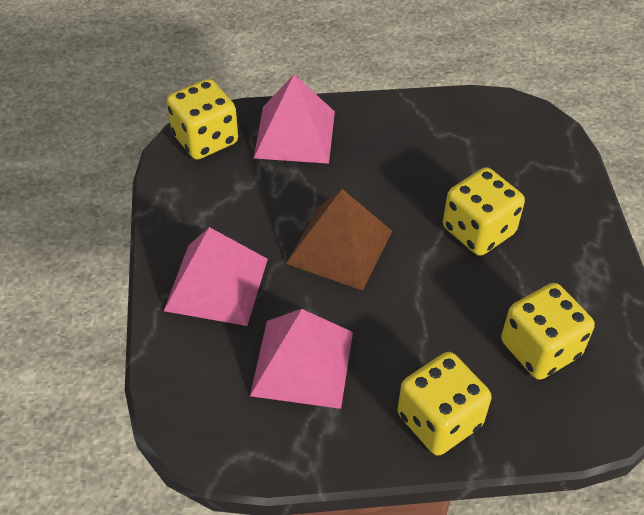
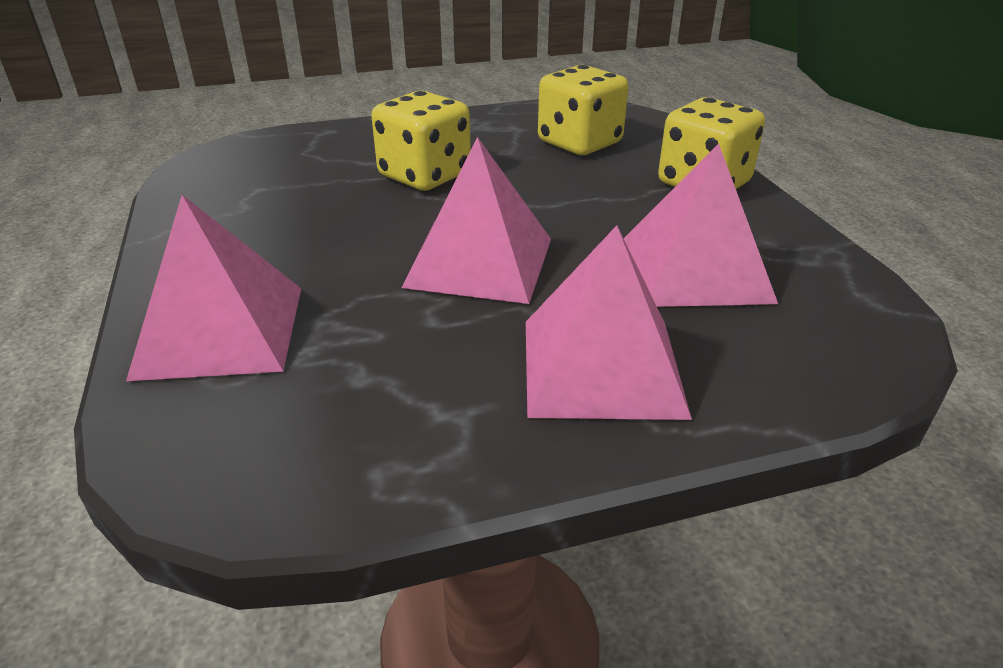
camera: 100 degrees left, 15 degrees down
(205, 139) = (215, 450): yellow dice -> none
(339, 247) = (480, 262): brown pyramid -> pink pyramid

